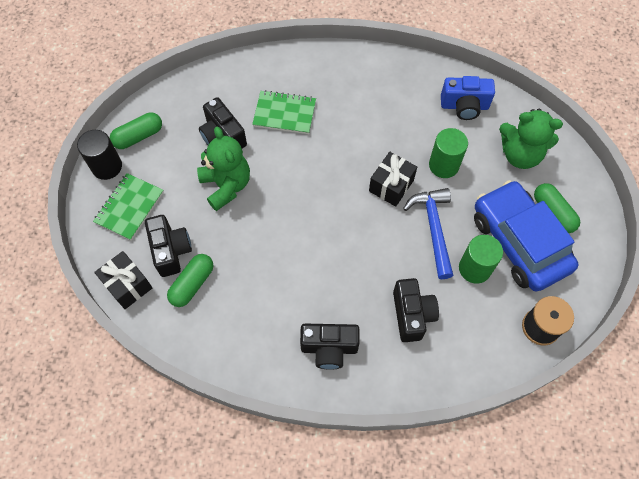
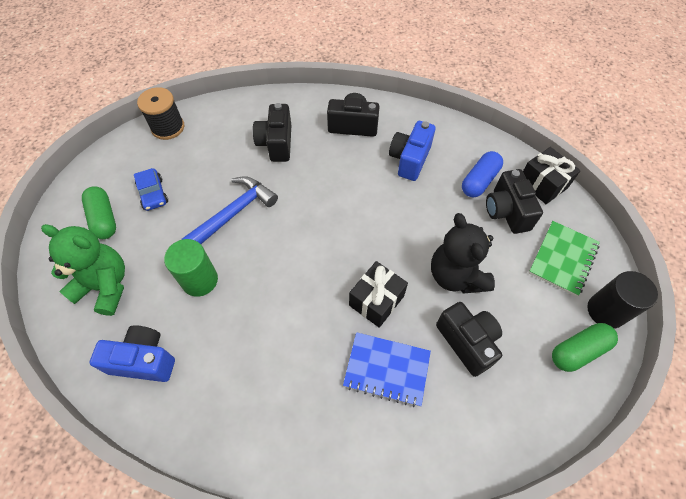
camera: 175 degrees left, 5 degrees down
(192, 284) = (479, 181): green capsule -> blue capsule
(226, 185) = (456, 275): green teddy bear -> black teddy bear
(264, 305) = (409, 159): none -> blue camera
(284, 113) = (386, 369): green notebook -> blue notebook
(391, 185) = (267, 261): black gift -> black gift (376, 301)
(433, 228) = (234, 213): blue hammer -> blue hammer turned 135 degrees counterclockwise
(474, 268) = (206, 175): green cylinder -> none
(519, 242) = (153, 194): blue car -> blue car, size x0.42

